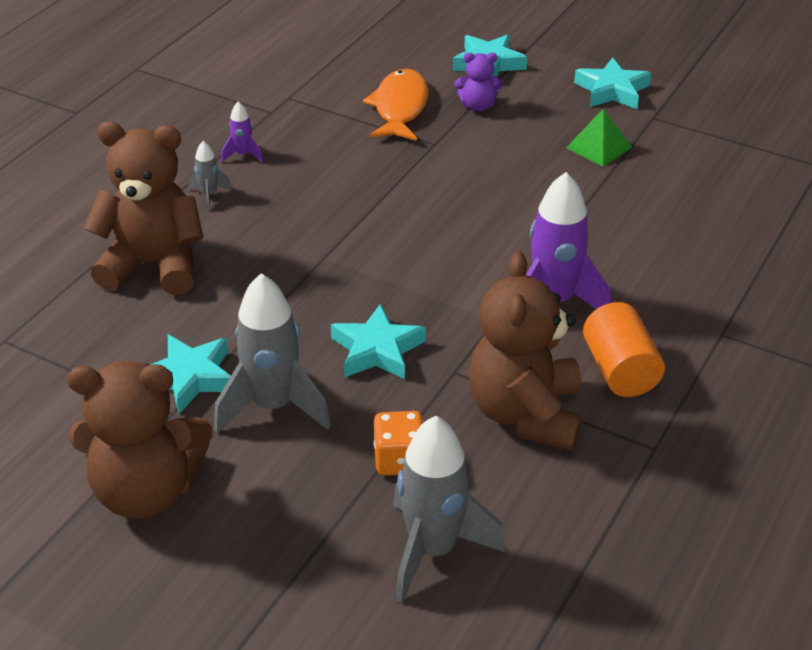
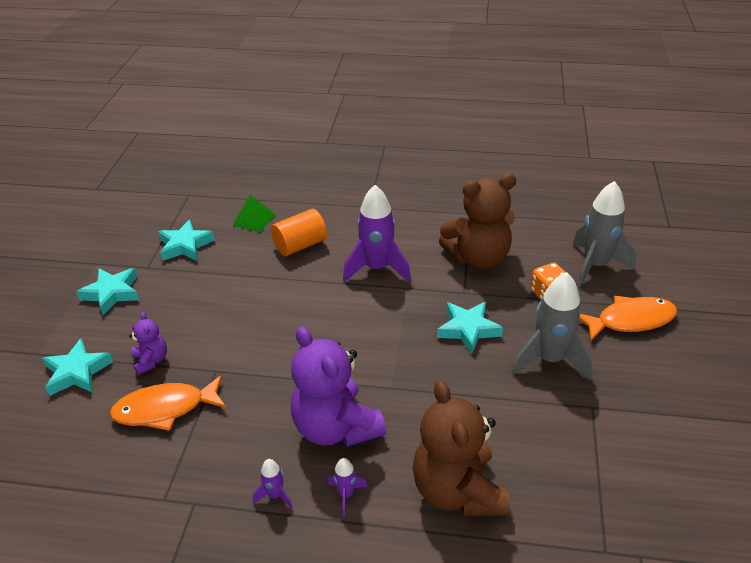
camera: 110 degrees left, 0 degrees up
(146, 492) = (660, 390): brown teddy bear -> none
(190, 378) = (557, 411): turquoise star -> turquoise star (185, 245)
(209, 195) = (346, 494): grey rocket -> purple rocket
(286, 530) = (630, 320): none -> orange fish
(295, 206) = (336, 427): none -> purple teddy bear
(599, 147) = (195, 284): green pyramid -> green pyramid (254, 219)
(620, 370) = (421, 233): orange cylinder -> orange cylinder (300, 245)

